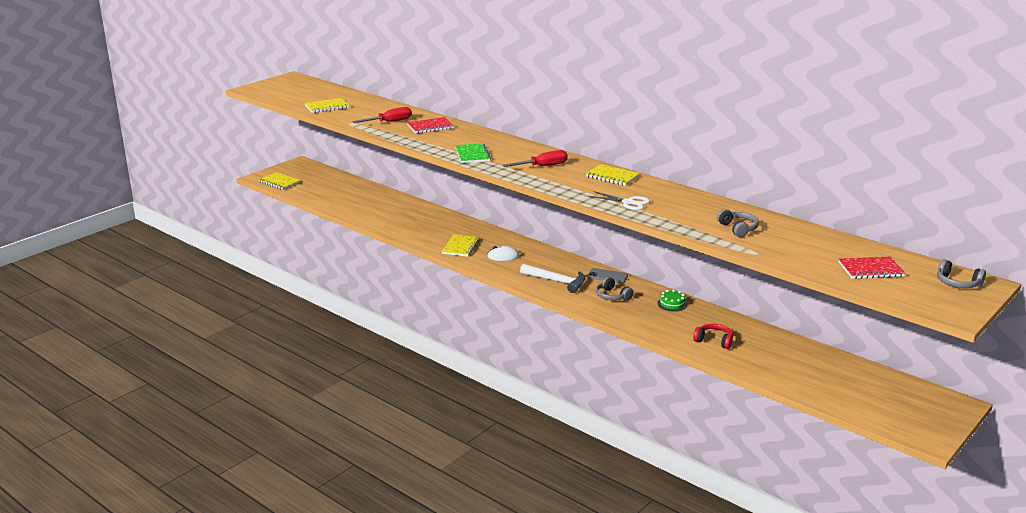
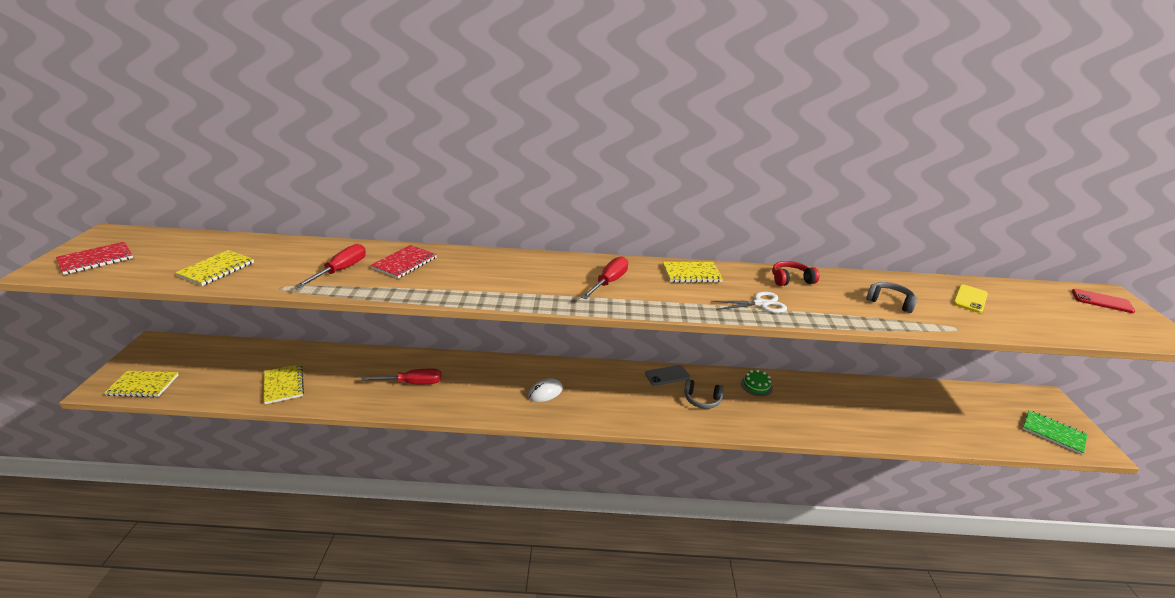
camera: 40 degrees left, 5 degrees up
(424, 225) = (412, 383): none -> red screwdriver
(460, 247) = (486, 398): yellow notebook -> yellow notebook (283, 385)
(472, 155) = (511, 290): green notebook -> green notebook (1053, 433)
(557, 281) = (634, 404): white hammer -> none
(714, 341) = (841, 415): red headphones -> red headphones (791, 280)
(819, 246) = (970, 299): none -> yellow phone
(870, 269) = (1043, 311): red notebook -> red notebook (96, 260)
(957, 283) = (1102, 301): grey headphones -> red phone

